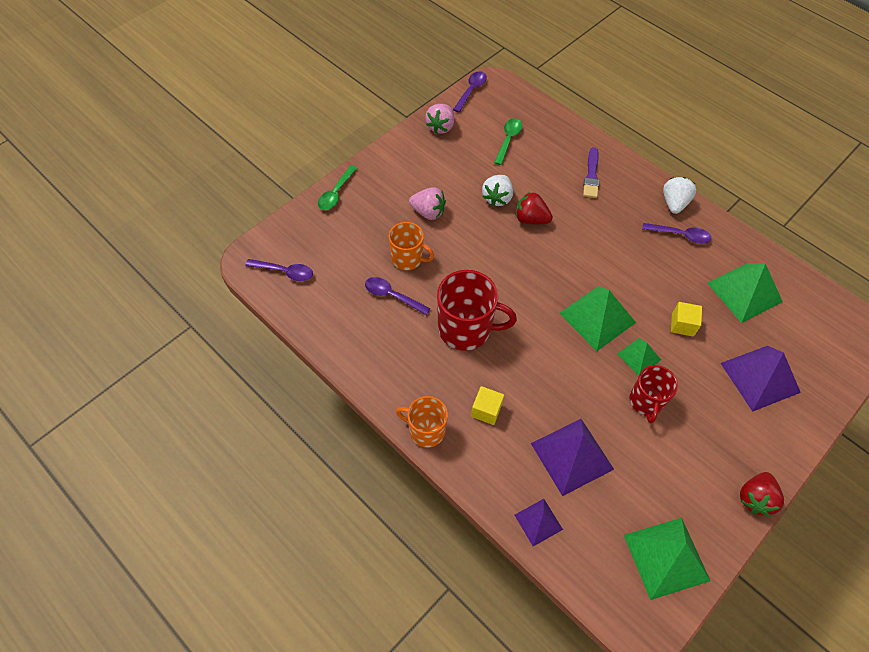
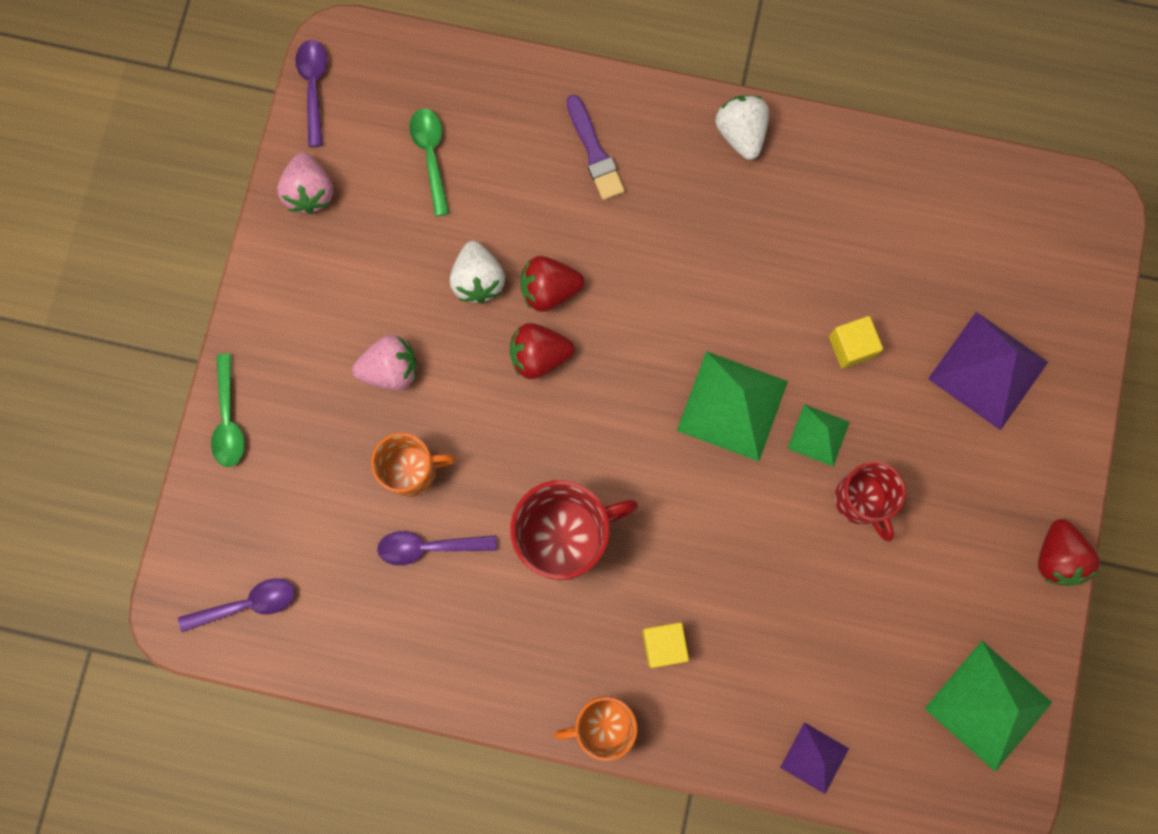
camera: 30 degrees left, 20 degrees up
(506, 244) = (539, 356): none -> red strawberry
(572, 456) = (808, 640): purple pyramid -> none
(680, 235) = (777, 189): purple spoon -> none
(744, 292) = (908, 239): green pyramid -> none

